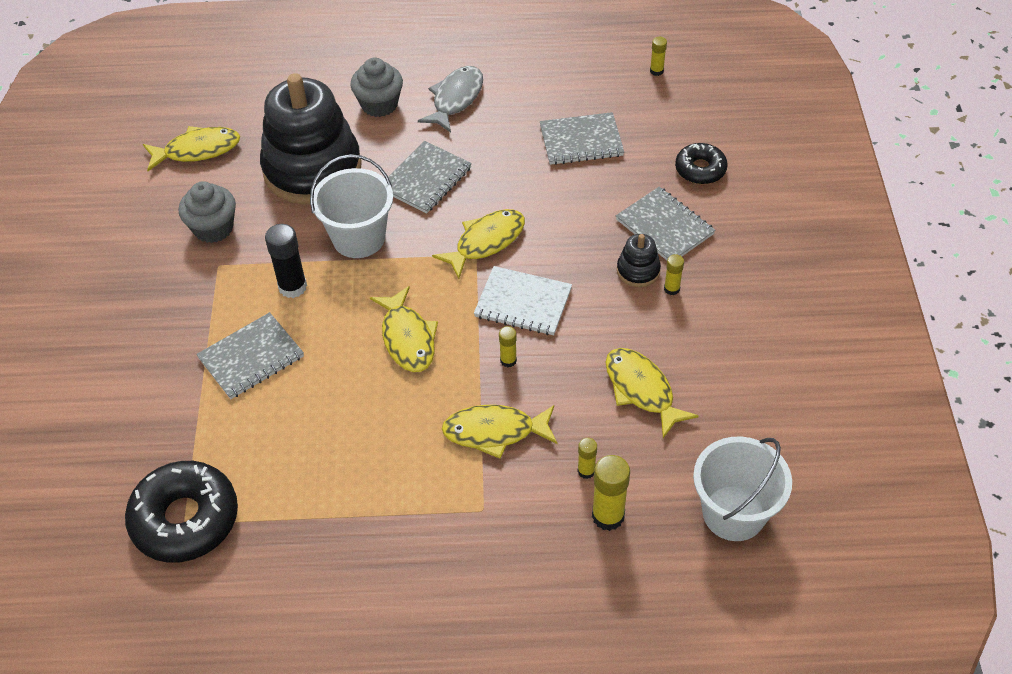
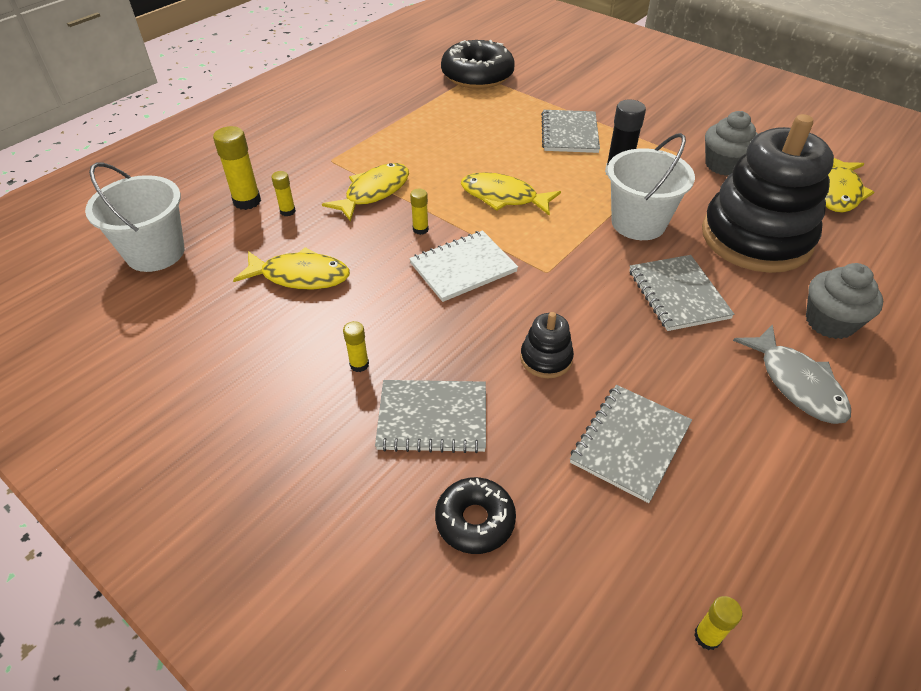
camera: 130 degrees right, 5 degrees down
(486, 242) = (555, 286): yellow fish -> none
(638, 271) = (407, 357): black stacking toy -> black stacking toy (546, 358)

